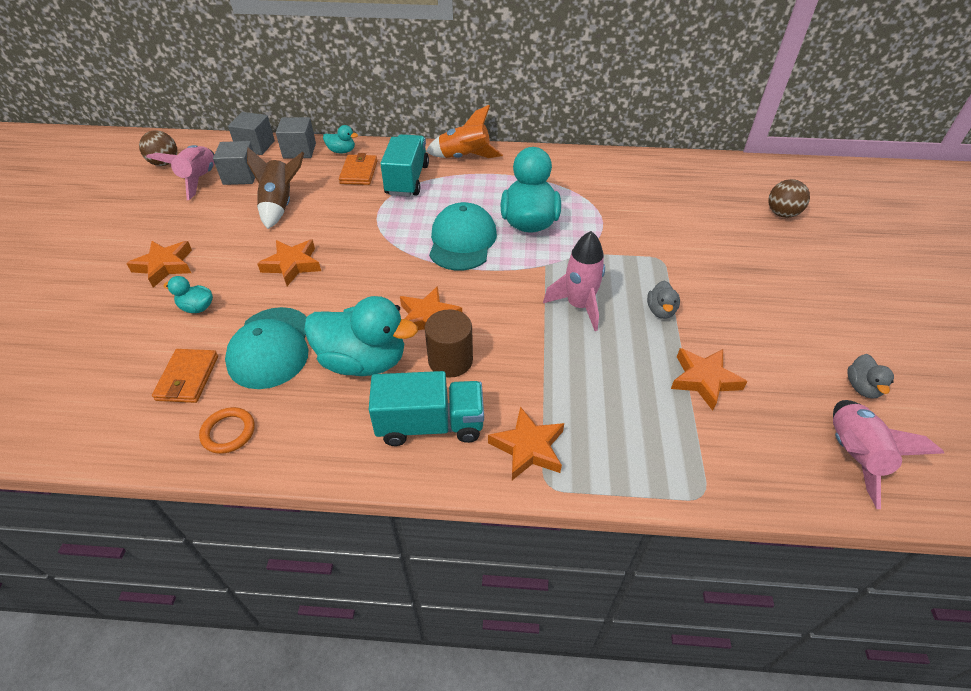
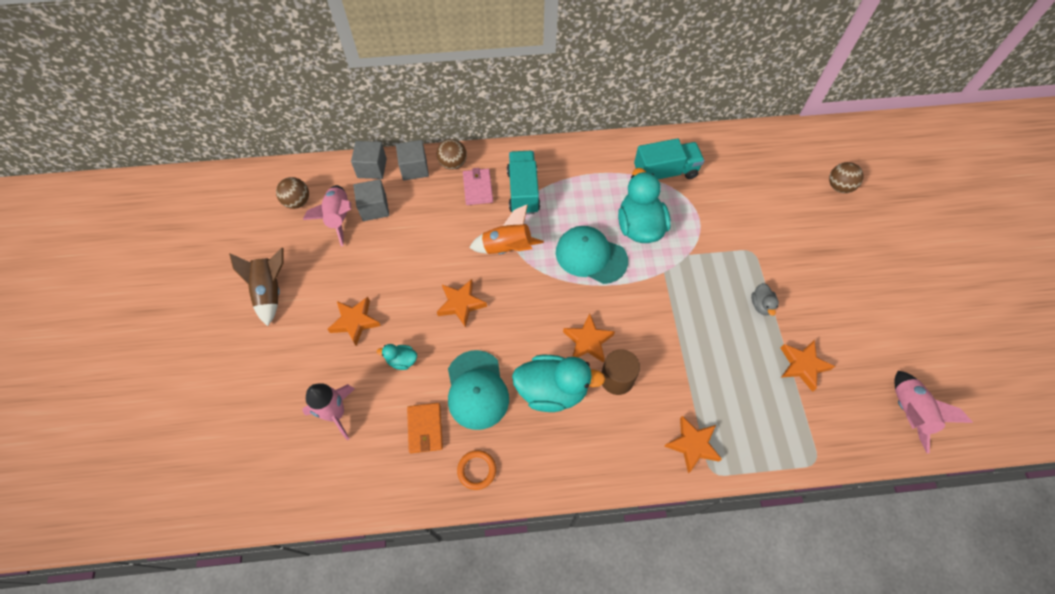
camera: 10 degrees left, 15 degrees up
(280, 205) = (423, 238): brown rocket -> brown rocket (270, 291)
(342, 151) = (453, 163): turquoise duck -> brown ball
(359, 172) = (478, 188): orange wallet -> pink wallet
(430, 424) = (619, 438): turquoise truck -> turquoise truck (665, 172)
(462, 241) = (591, 256): turquoise cap -> turquoise cap turned 60 degrees counterclockwise
(464, 157) = (564, 156): orange rocket -> orange rocket (507, 248)
(578, 306) = (699, 310): pink rocket -> pink rocket (335, 413)
(862, 387) = (911, 353): grey duck -> none

